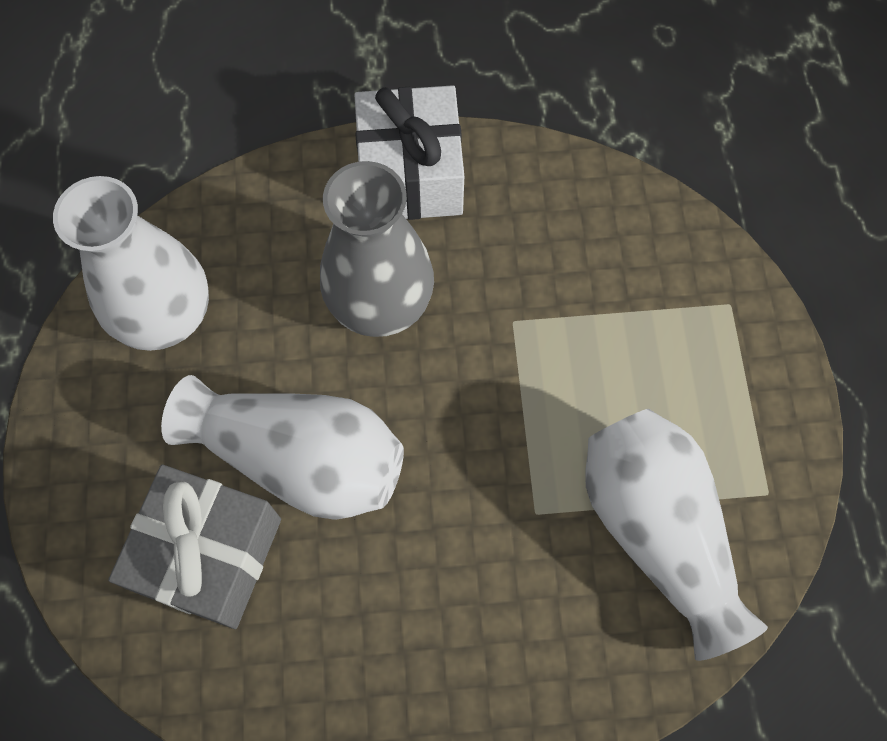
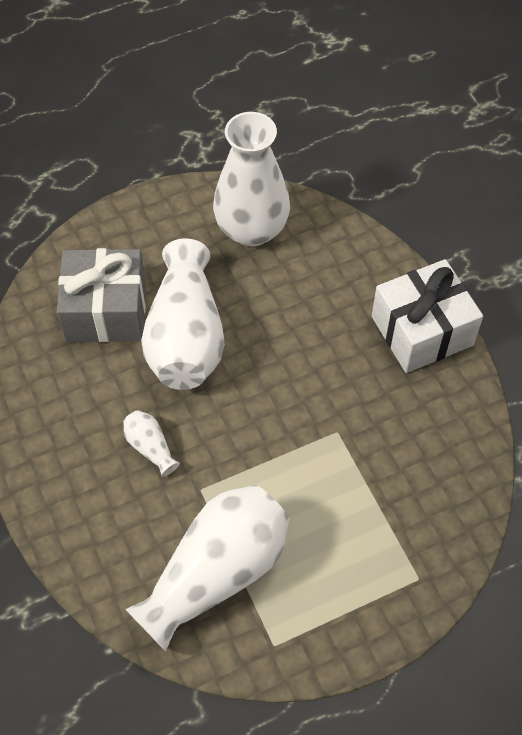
camera: 70 degrees right, 10 degrees down
(380, 303) = (314, 345): grey vase -> none
(451, 559) = (150, 447): none -> white vase

